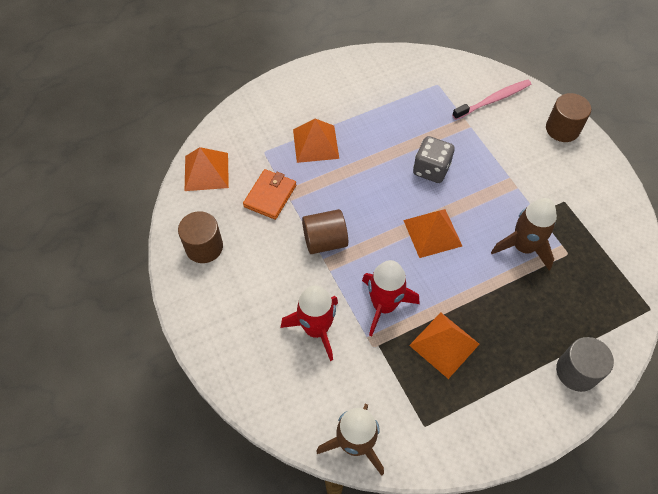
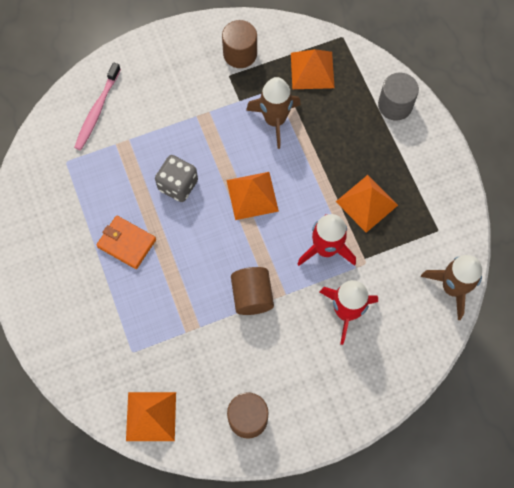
camera: 85 degrees left, 10 degrees up
(270, 196) = (191, 347): orange wallet -> orange wallet (127, 243)
(316, 143) = (129, 296): orange pyramid -> orange pyramid (312, 70)
(493, 100) = (97, 111): pink toothbrush -> pink toothbrush turned 135 degrees counterclockwise
(562, 129) = (144, 57): brown cylinder -> brown cylinder (240, 54)

